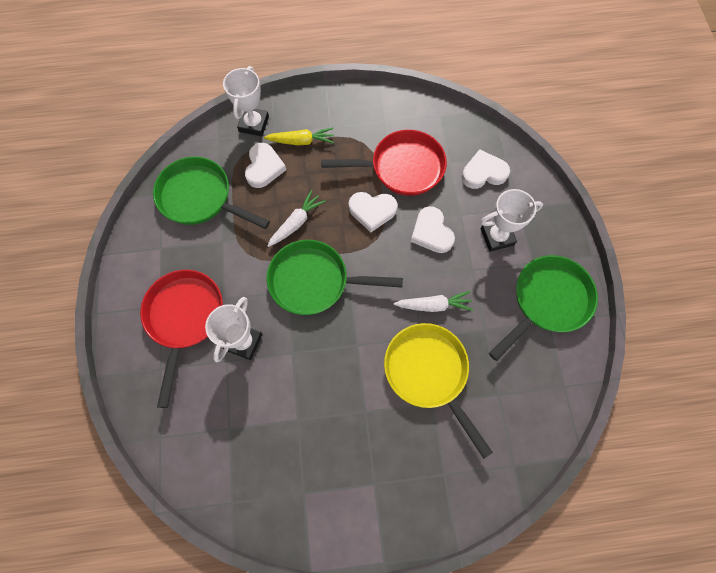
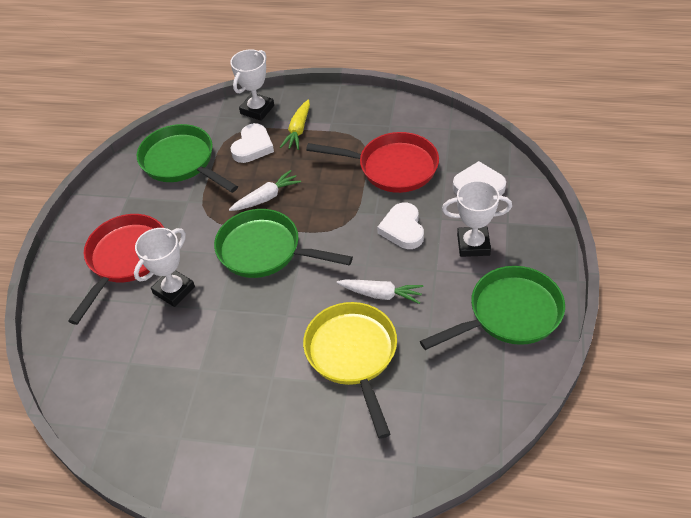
camera: 20 degrees right, 20 degrees down
(301, 141) = (298, 130): yellow carrot -> yellow carrot turned 90 degrees clockwise
(372, 211) = (347, 200): white heart -> none

